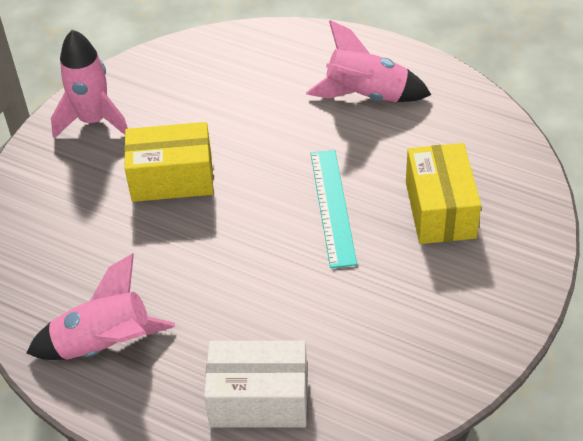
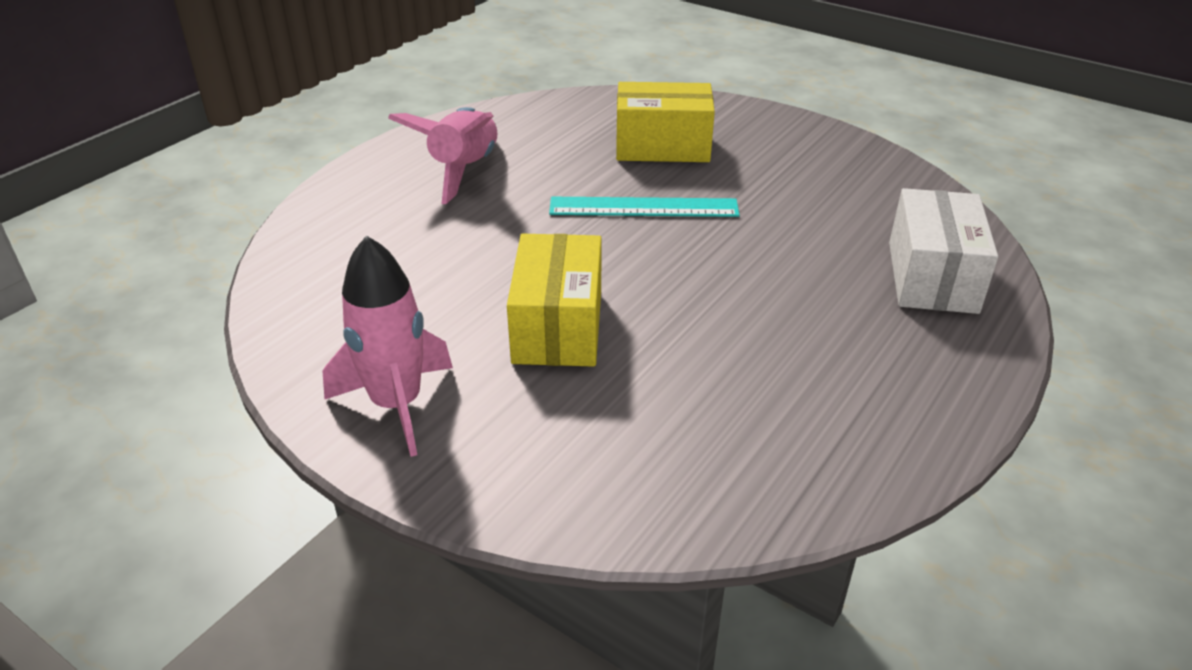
camera: 85 degrees left, 10 degrees down
(104, 345) = (865, 399): pink rocket -> none

